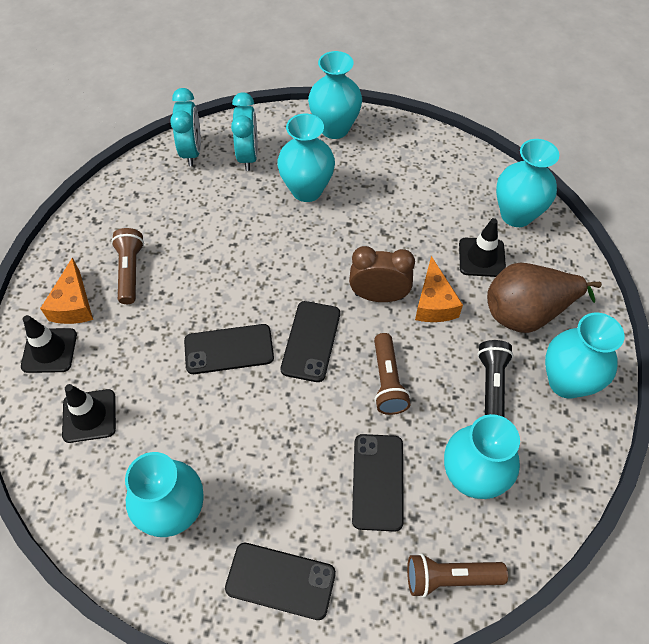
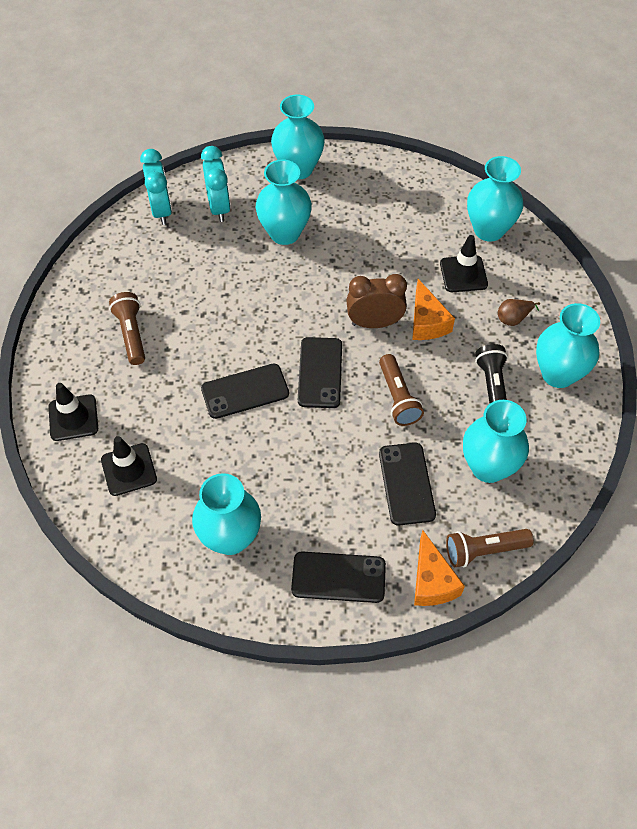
camera: 10 degrees left, 0 degrees up
(73, 304) = (84, 372): orange cheese -> orange cheese (432, 581)
(527, 313) = (513, 318): brown pear -> brown pear, size x0.43

